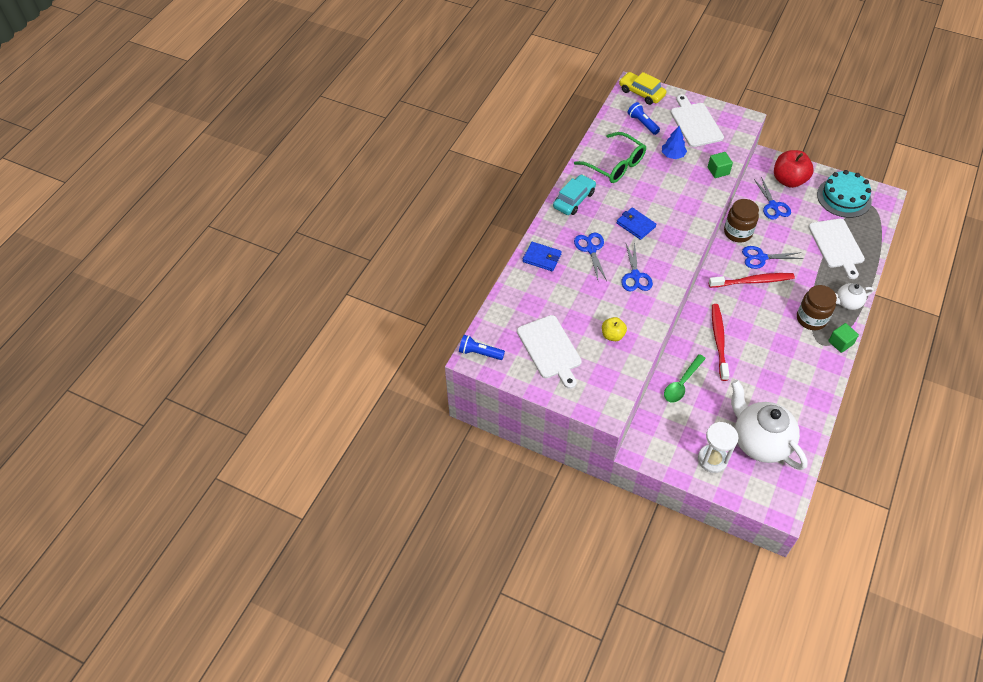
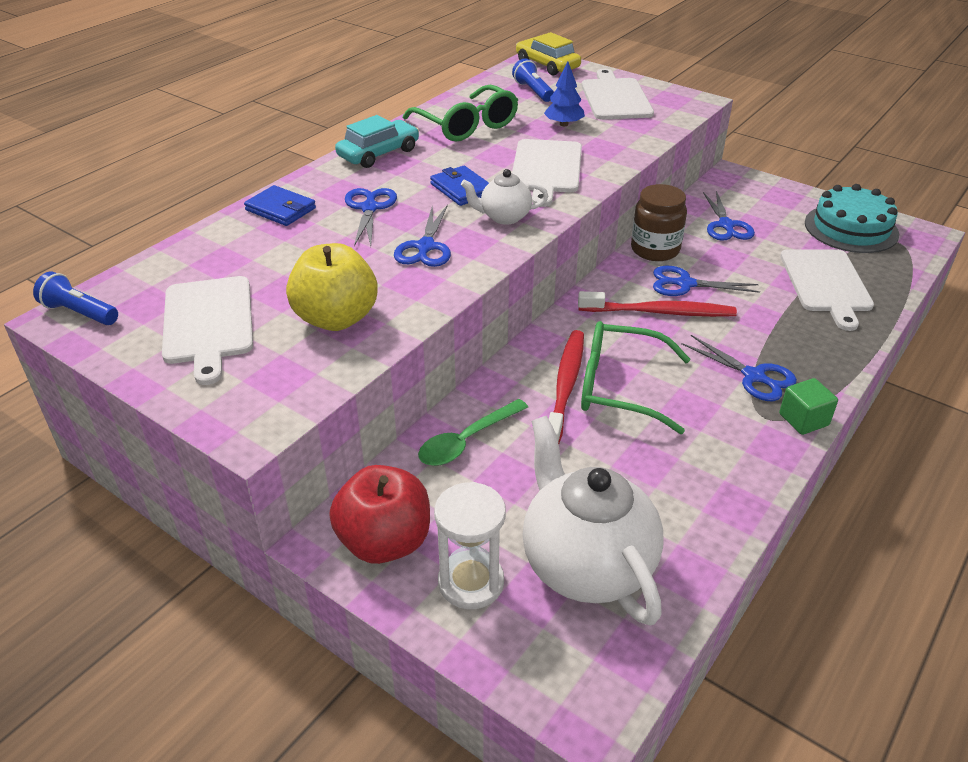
camera: 10 degrees right, 15 degrees down
(612, 335) = (336, 318): yellow apple -> yellow apple, size x1.81
(676, 199) = (546, 169): none -> white cutting board
(718, 171) = (630, 146): green cube -> none
(746, 337) = (620, 387): none -> green glasses
(788, 180) = (761, 200): red apple -> red apple (384, 542)
(811, 319) = (754, 376): brown jar -> blue scissors
(847, 303) = (830, 362): white teapot -> white teapot (504, 217)

